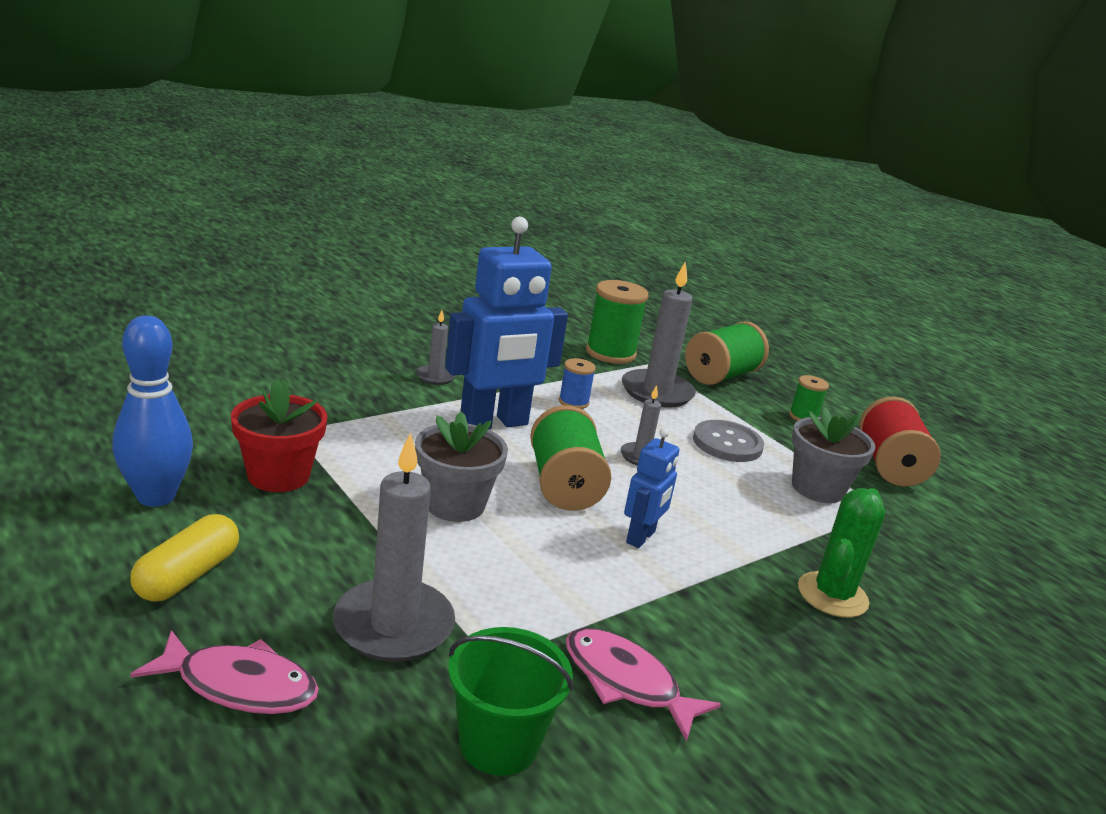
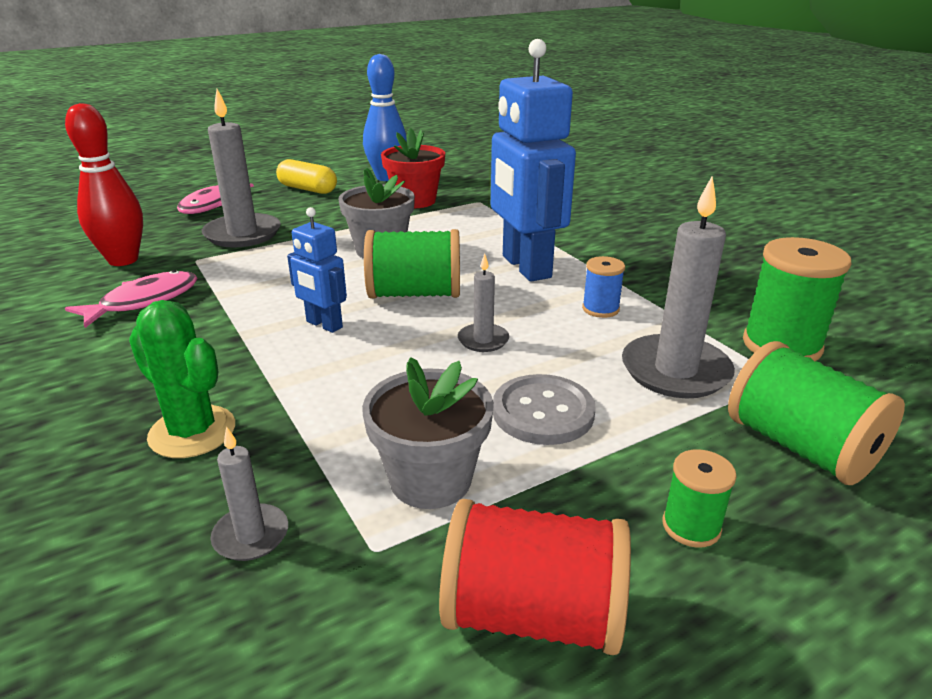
camera: 100 degrees right, 5 degrees up
(435, 377) = (609, 243): grey candle -> grey candle (251, 535)
(499, 743) = (123, 260): green bucket -> red bowling pin

